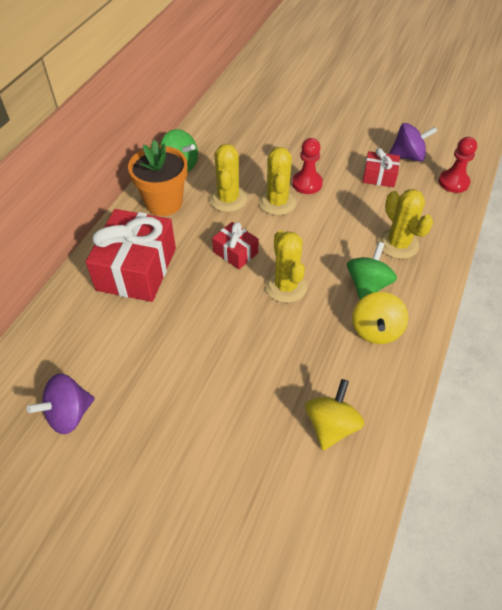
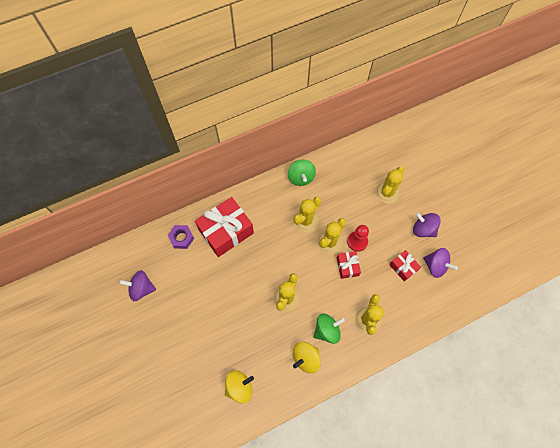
camera: 40 degrees right, 15 degrees up
(78, 314) = (181, 238): none -> purple nut
(164, 203) = (271, 198): orange flower pot -> none
(235, 252) = (280, 258): red gift -> red gift (347, 267)
(290, 126) = (387, 192): none -> yellow cactus
(361, 135) = (423, 229): none -> purple spinning top
(453, 182) = (443, 305): red pawn -> none

